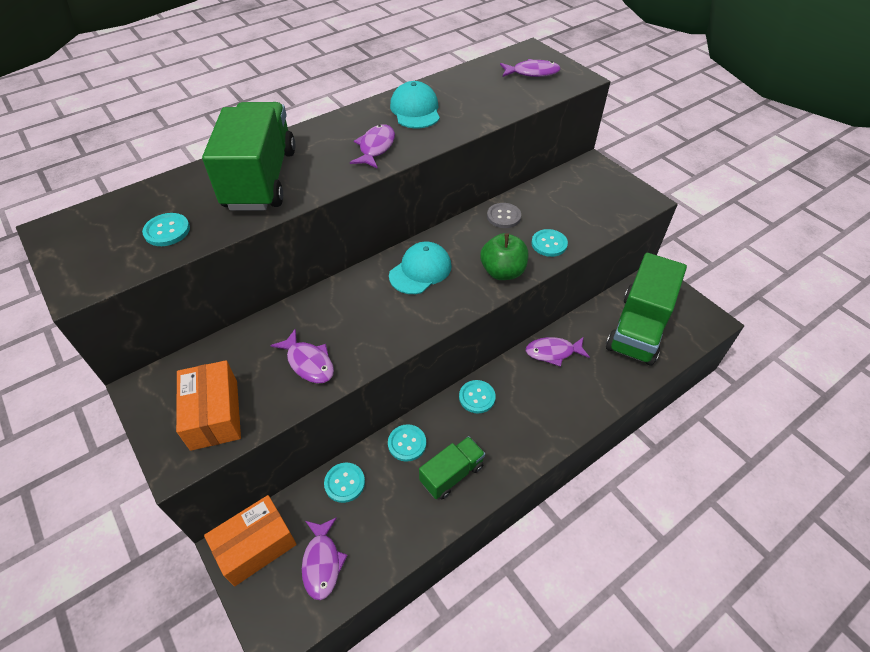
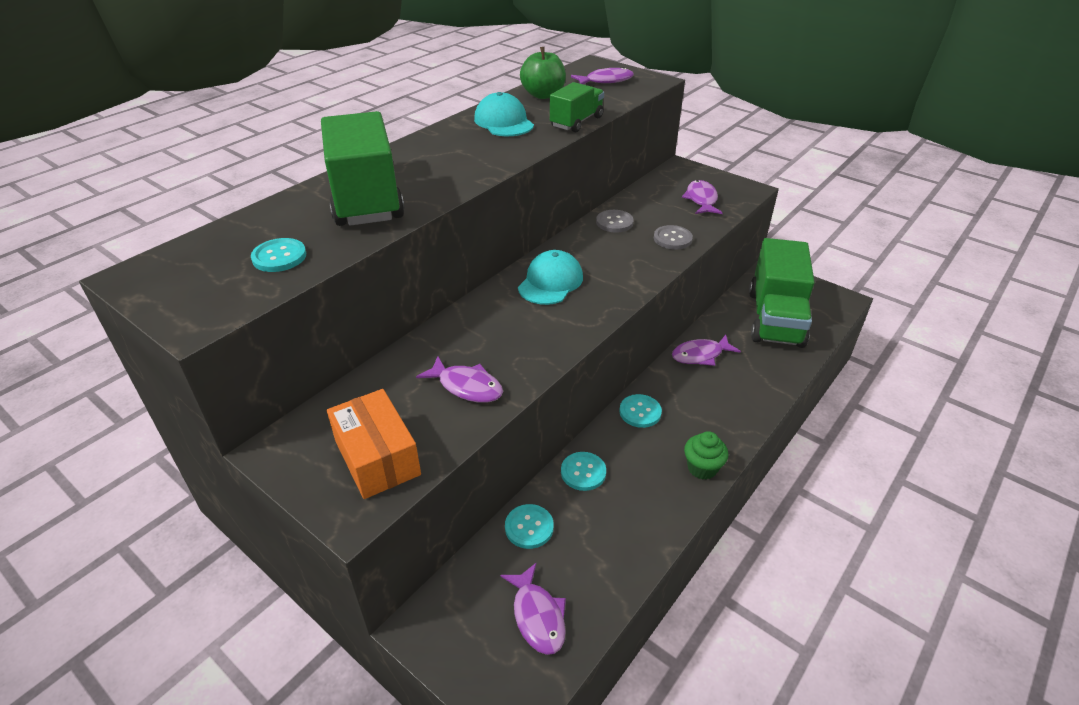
camera: 15 degrees left, 10 degrees down
(256, 546) = (449, 618): orange box -> none
(375, 147) = (479, 156): purple fish -> purple fish (701, 199)
(452, 474) = (646, 491): green truck -> green truck (576, 122)
(502, 272) = (638, 269): green apple -> green apple (543, 95)
(508, 464) = (702, 468): none -> green cupcake
(549, 244) = (672, 239): turquoise button -> grey button

